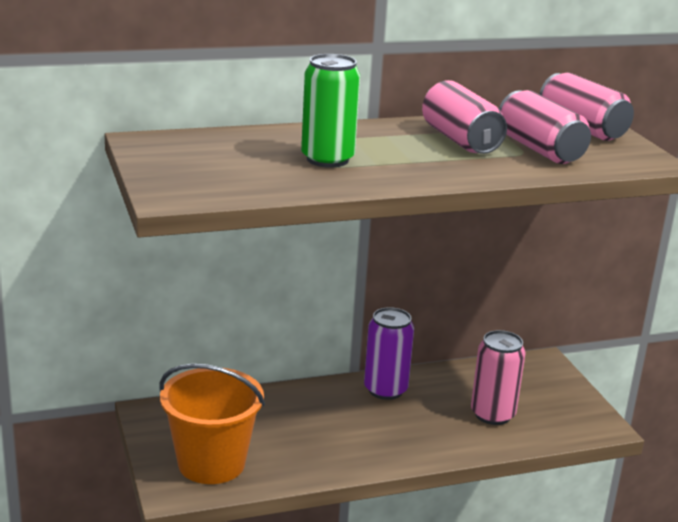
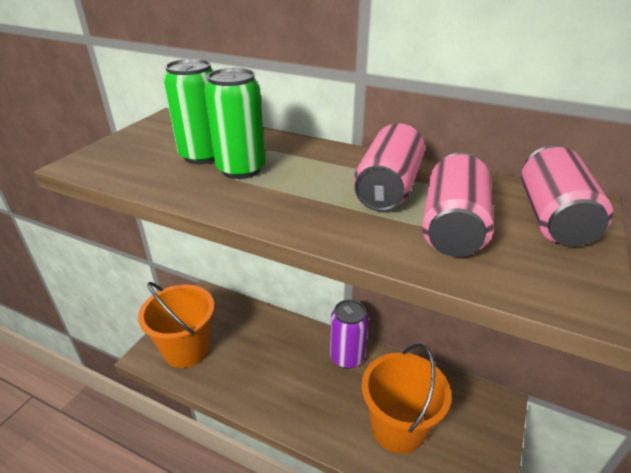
camera: 45 degrees right, 10 degrees up
(268, 159) = (202, 156): none -> green can
(492, 414) = (398, 427): pink can -> orange bucket

